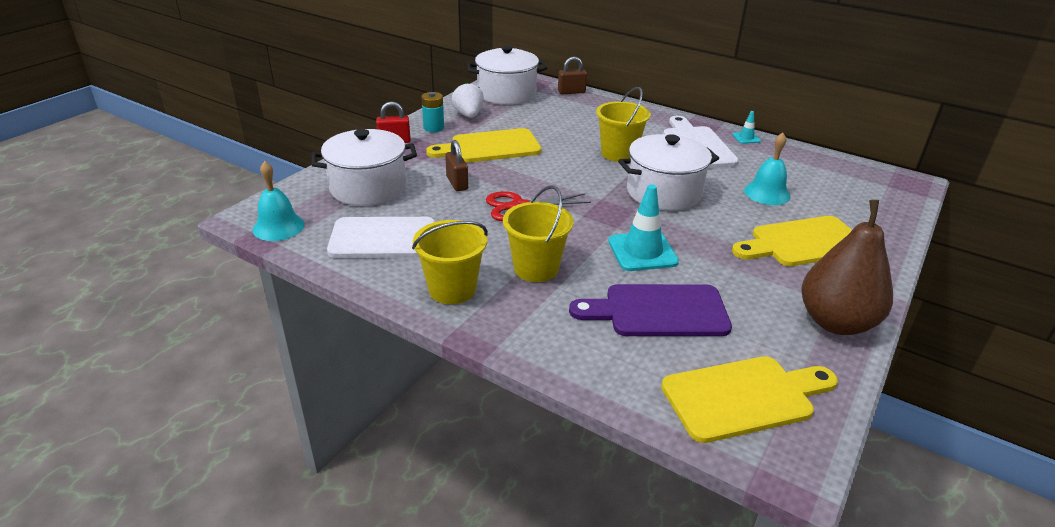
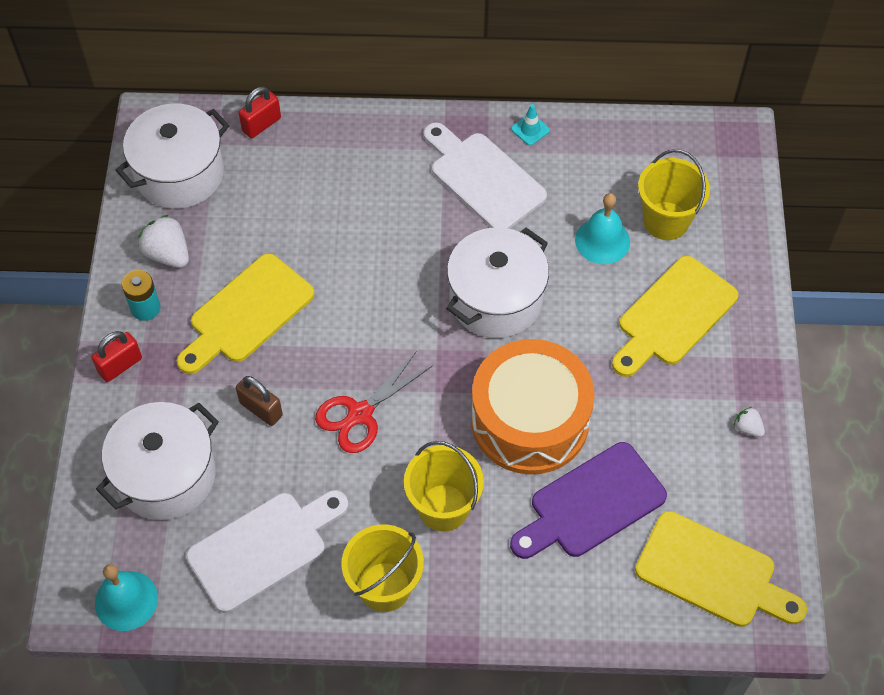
camera: 30 degrees left, 25 degrees up
(571, 92) = (261, 124): brown padlock -> red padlock
(618, 153) = (404, 245): yellow bucket -> yellow bucket (666, 221)
(642, 252) = (530, 420): turquoise traffic cone -> orange drum
(744, 397) = (712, 573): yellow cutting board -> yellow cutting board turned 75 degrees clockwise
(836, 322) = (747, 428): brown pear -> white strawberry

